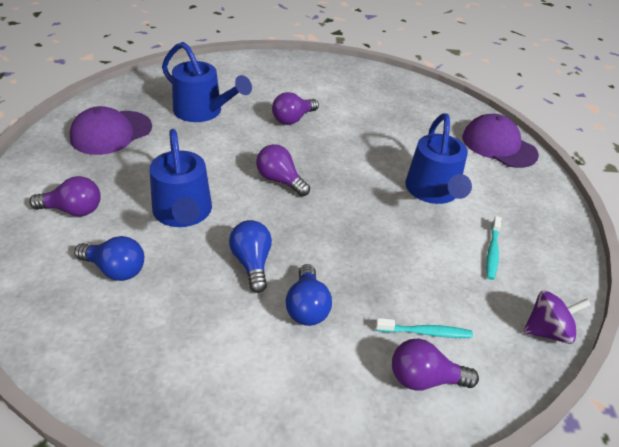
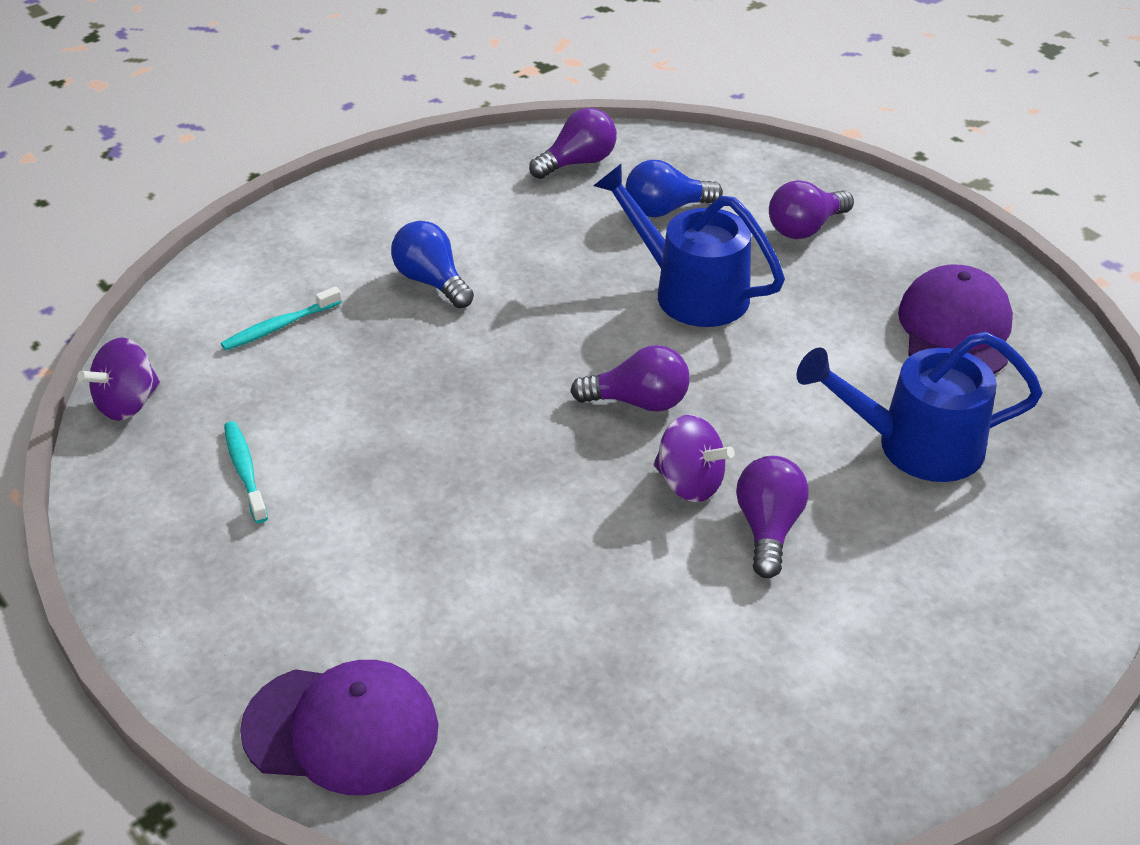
camera: 145 degrees right, 0 degrees up
(252, 263) = (540, 288): blue light bulb -> none
(301, 144) = (689, 483): none -> purple spinning top
(424, 379) = (254, 287): purple light bulb -> purple light bulb (578, 162)
(433, 192) = (397, 524): blue watering can -> none

